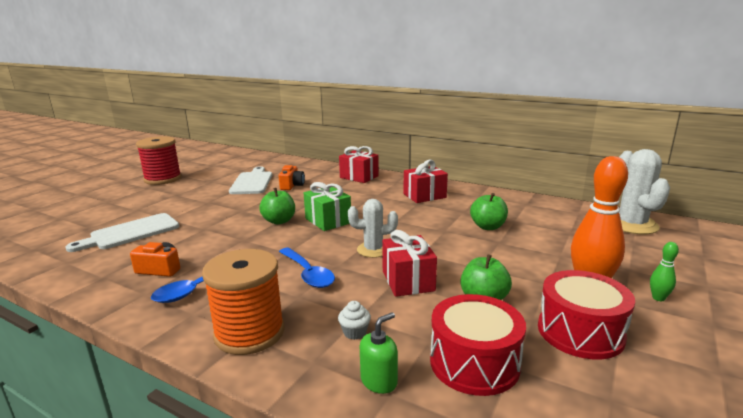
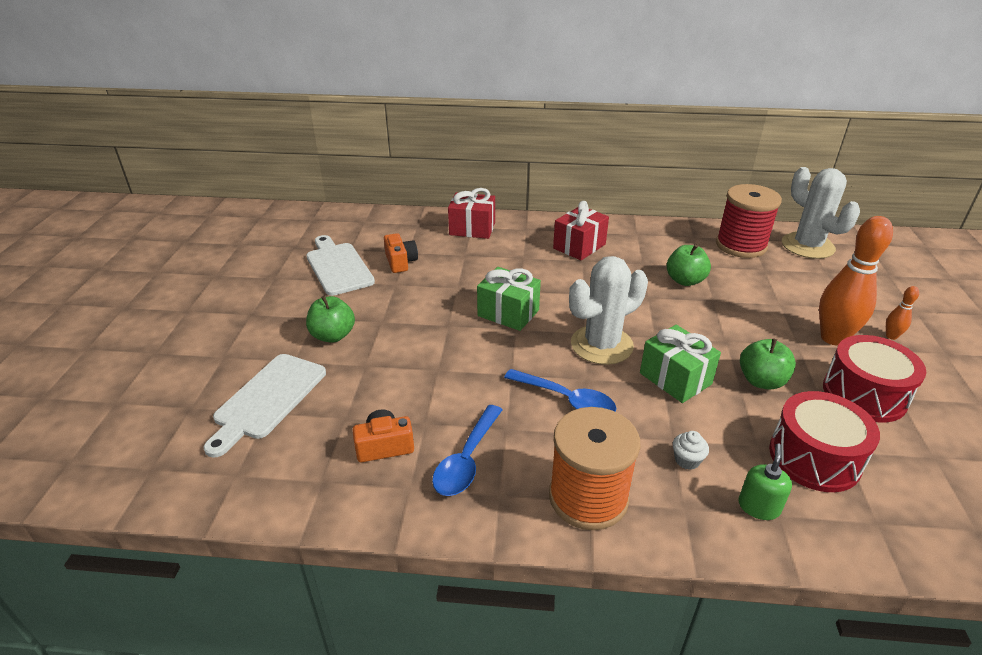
camera: 25 degrees left, 15 degrees up
(163, 179) = (191, 288): red spool -> red spool (741, 245)
(279, 221) = (449, 328): green apple -> green apple (333, 336)
(373, 250) = (601, 345): white cactus -> white cactus, size x1.56
(408, 281) = (675, 378): red gift -> green gift
(658, 298) = (891, 336): green bowling pin -> orange bowling pin

